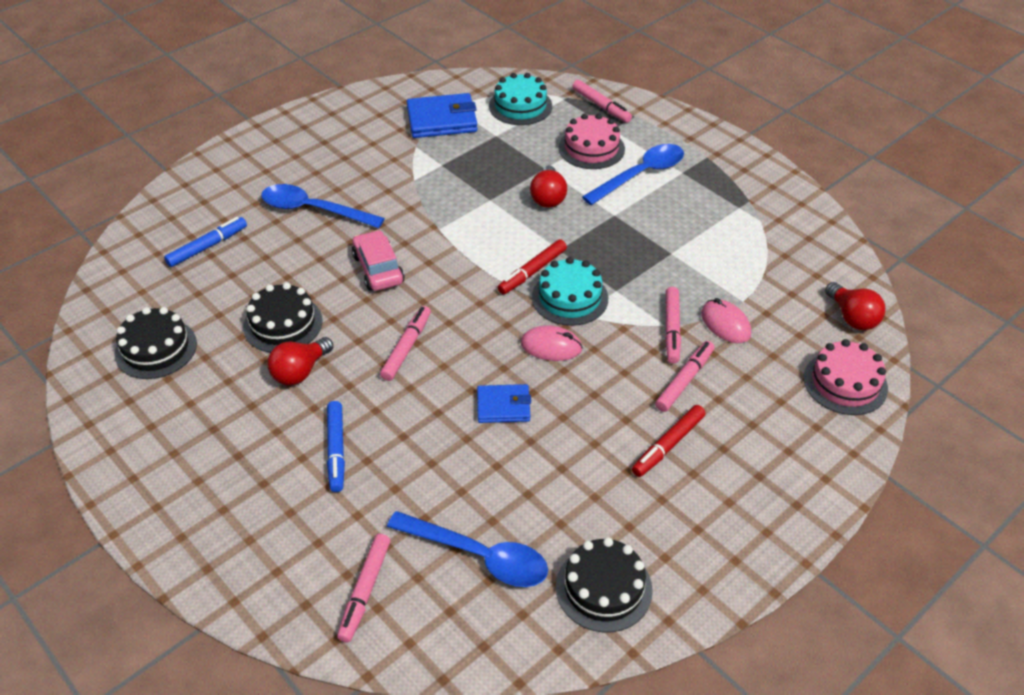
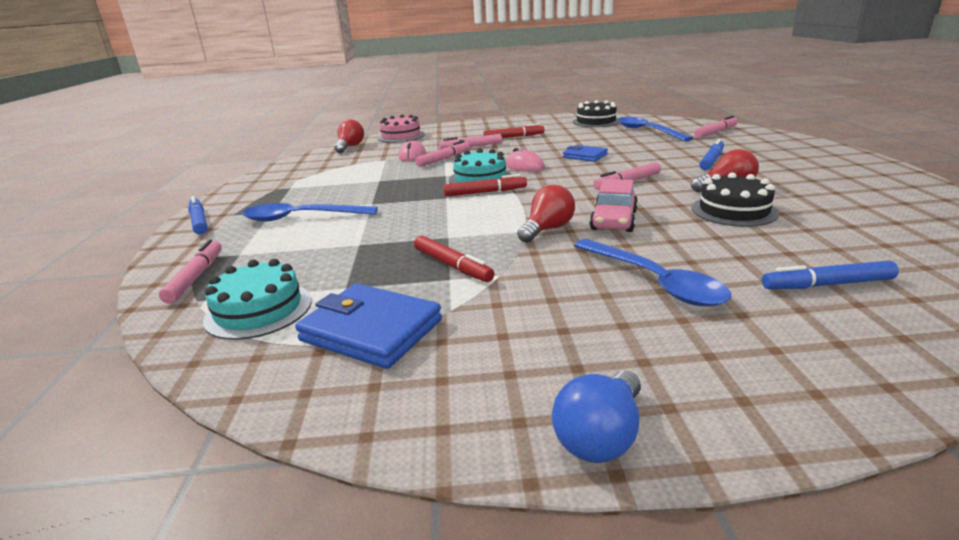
camera: 140 degrees left, 20 degrees down
(156, 348) = (885, 223): black cake -> none
(297, 120) = (600, 436): none -> blue light bulb
(452, 175) = (452, 265): none -> red marker
(548, 197) = (397, 224): red light bulb -> red light bulb (547, 229)
(591, 148) = (291, 245): pink cake -> none
(716, 140) = (199, 221): none -> blue marker

